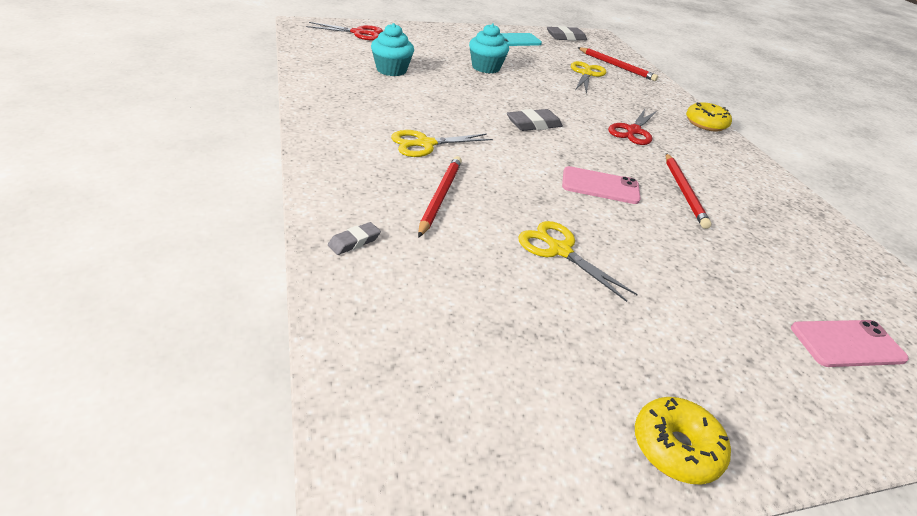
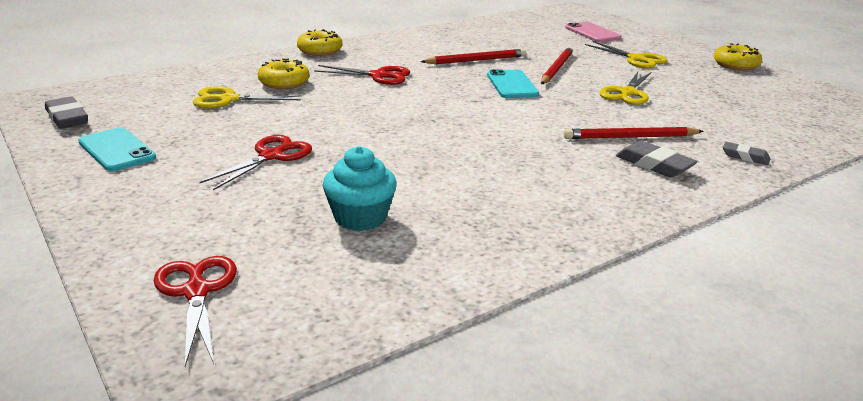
camera: 105 degrees left, 10 degrees down
(425, 144) = (548, 158): yellow scissors -> yellow scissors (636, 59)
(486, 67) = (271, 156): turquoise cupcake -> red scissors
(533, 124) = (424, 115): grey eraser -> grey eraser (654, 165)
(600, 186) = (512, 85): pink phone -> turquoise phone
(616, 66) = (178, 86): red pencil -> red pencil (556, 69)
(618, 95) = (284, 83): none -> yellow donut

